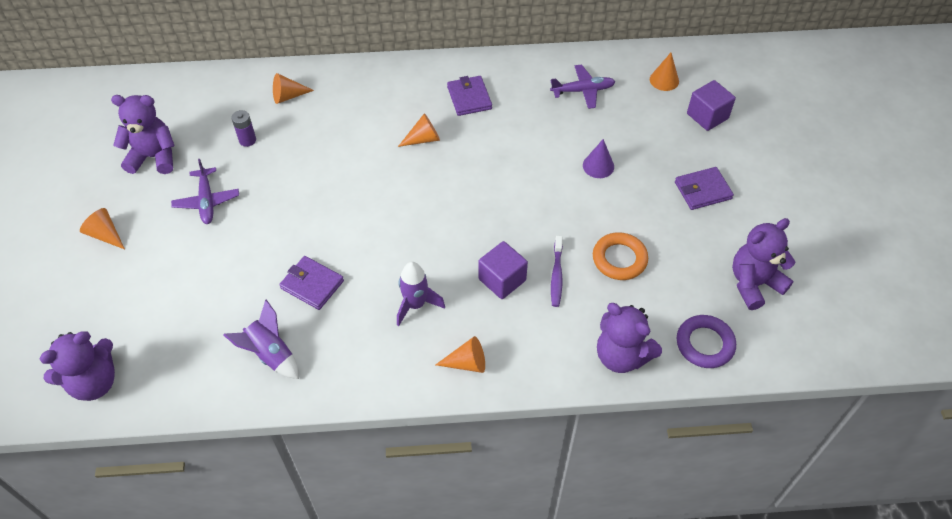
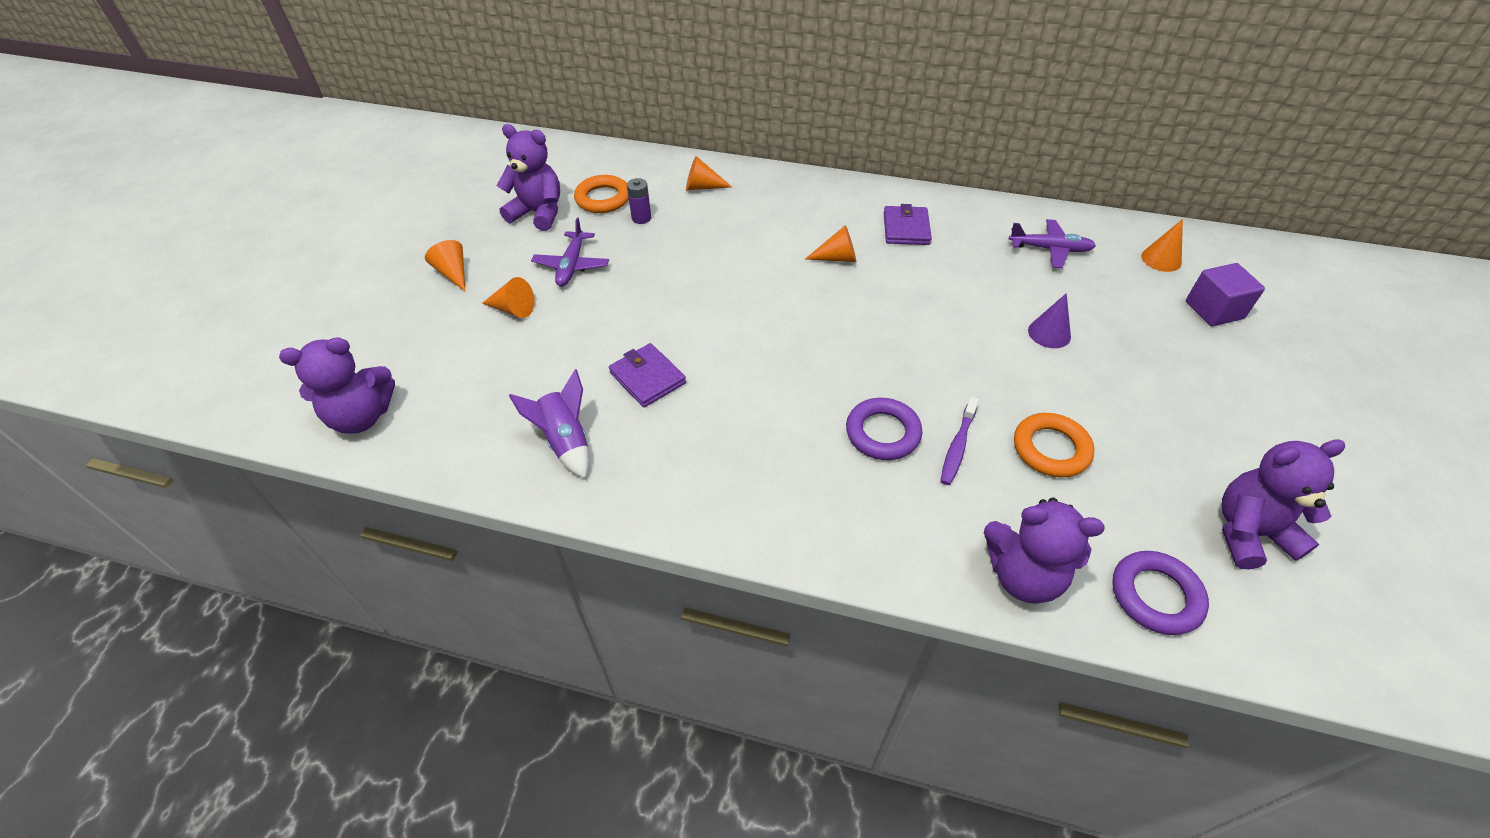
camera: 20 degrees right, 5 degrees down
(205, 128) = (603, 199): none -> orange ring
(415, 305) = (762, 433): purple rocket -> none
(467, 363) = (802, 521): orange cone -> orange cone (513, 309)
(502, 280) = (882, 433): purple cube -> purple ring
(621, 356) = (1023, 575): purple teddy bear -> purple teddy bear turned 45 degrees counterclockwise
(702, 190) = (1190, 394): purple wallet -> none

